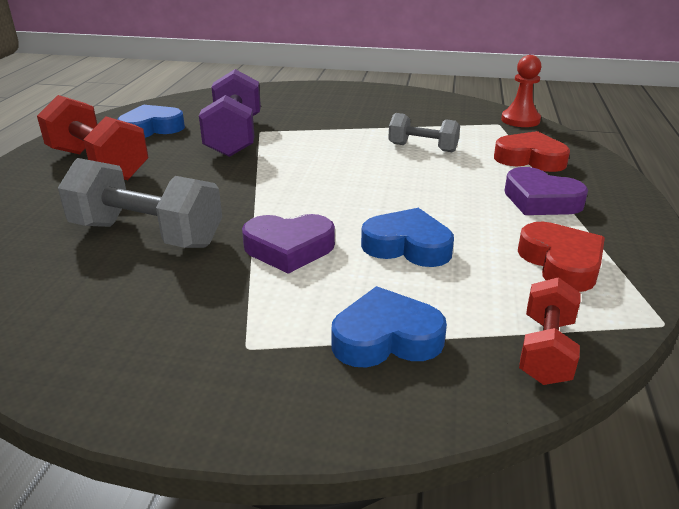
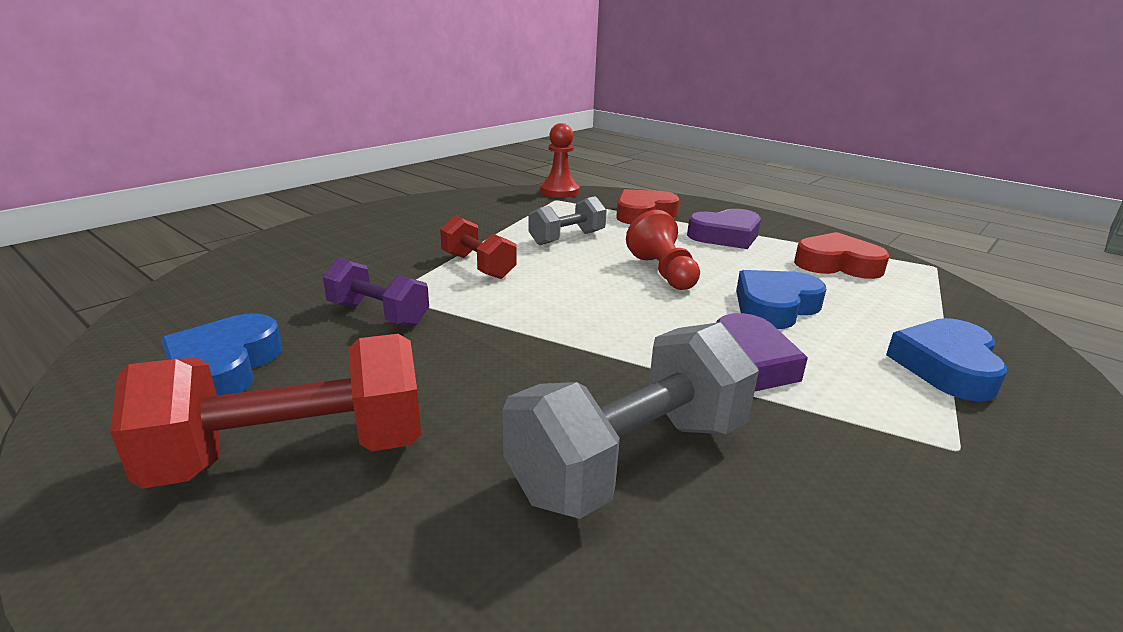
camera: 60 degrees left, 5 degrees down
(234, 137) = (378, 314): purple dumbbell -> purple dumbbell, size x0.59
(411, 192) = (663, 272): none -> red pawn
(545, 350) = (968, 311): red dumbbell -> red dumbbell (478, 266)

